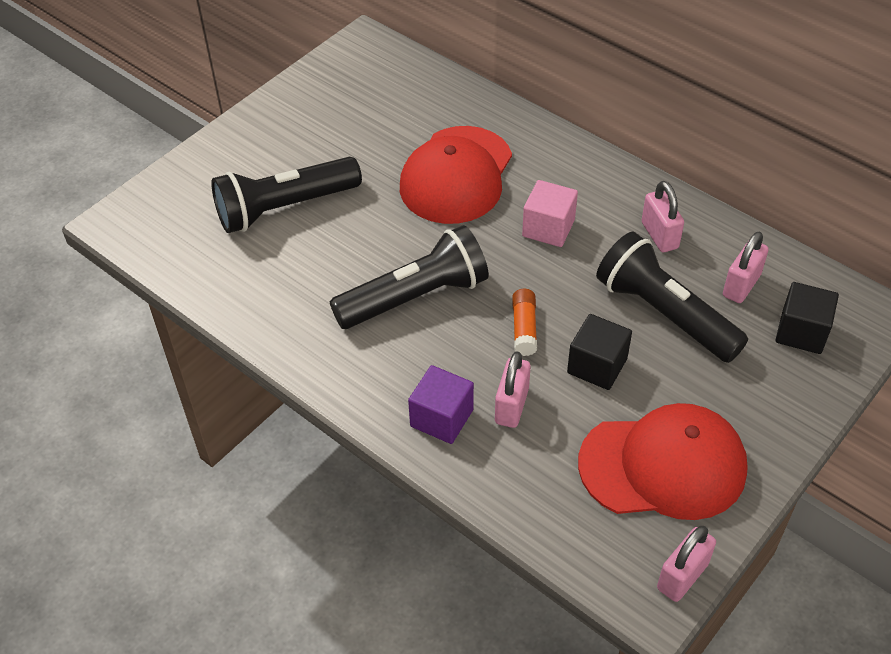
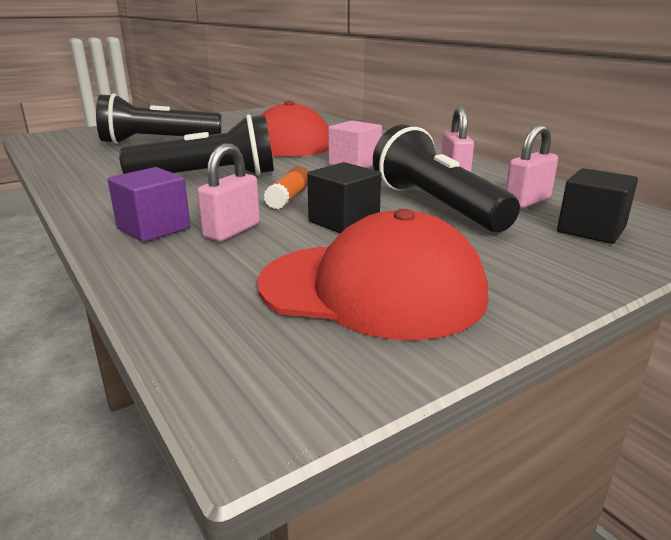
camera: 15 degrees right, 25 degrees down
(682, 576) = (331, 391): pink padlock -> none

